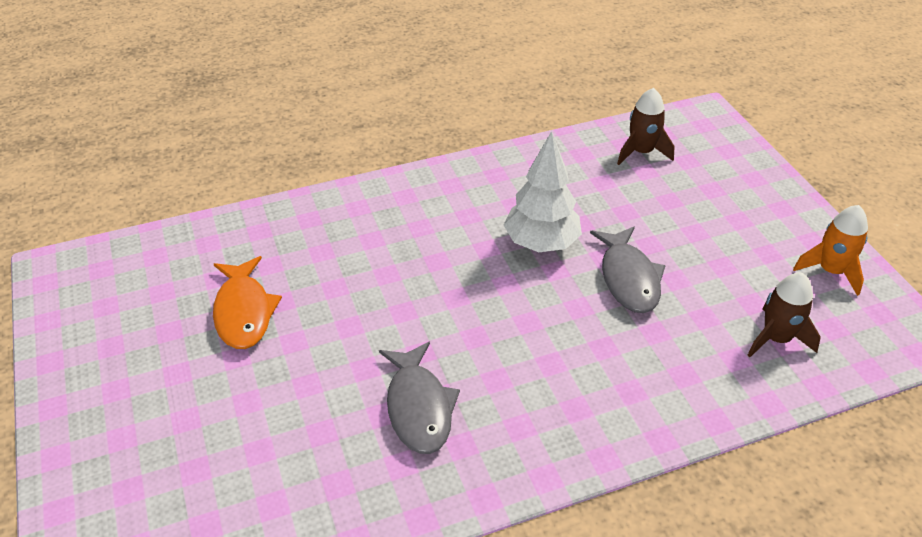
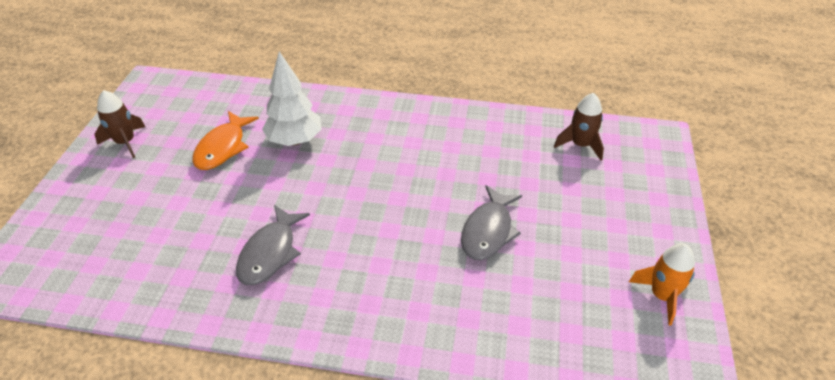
camera: 30 degrees right, 0 degrees up
(541, 243) = (446, 181): white tree -> white tree (295, 140)
(776, 338) = (566, 326): brown rocket -> brown rocket (125, 142)

